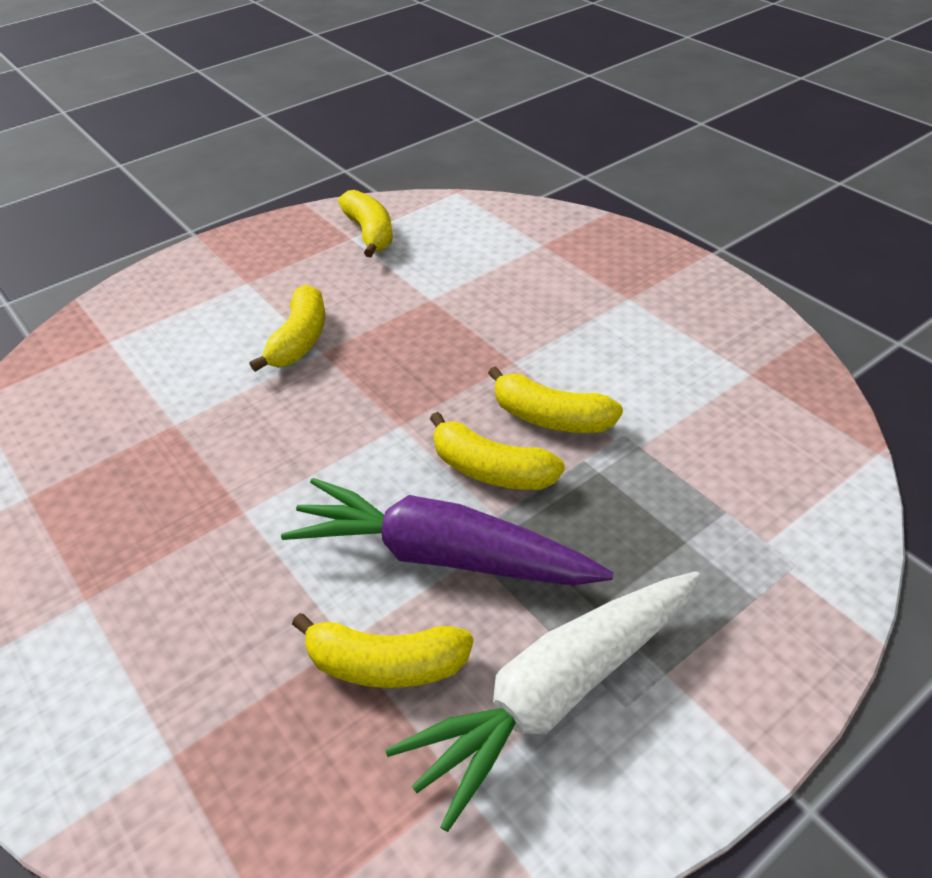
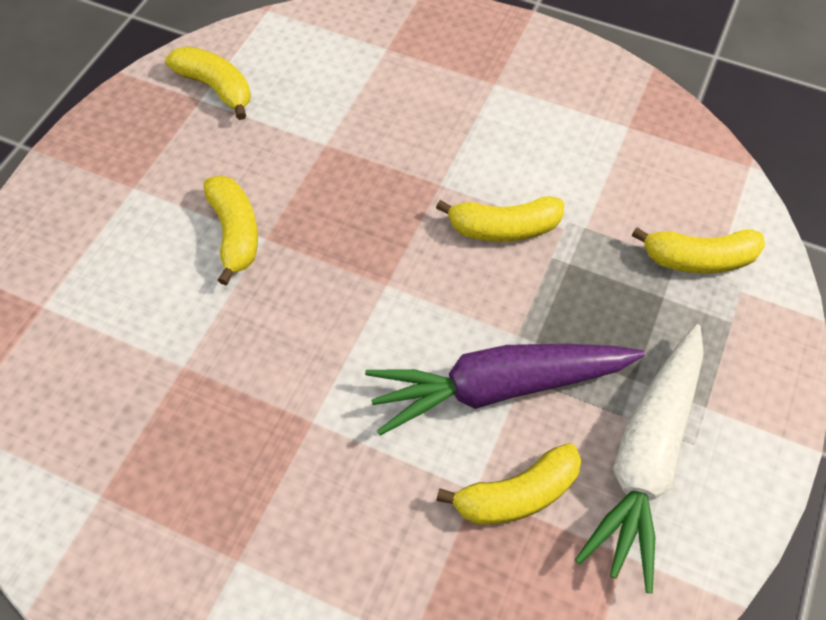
camera: 30 degrees left, 15 degrees up
(491, 469) = (487, 296): yellow banana -> yellow banana (698, 259)

